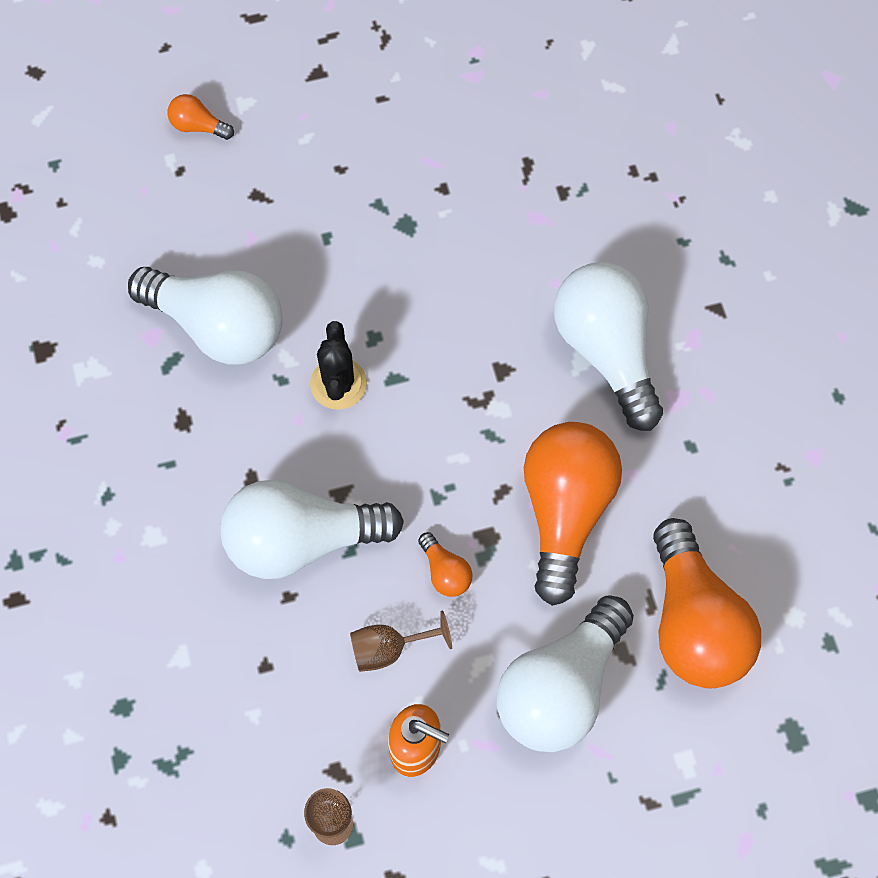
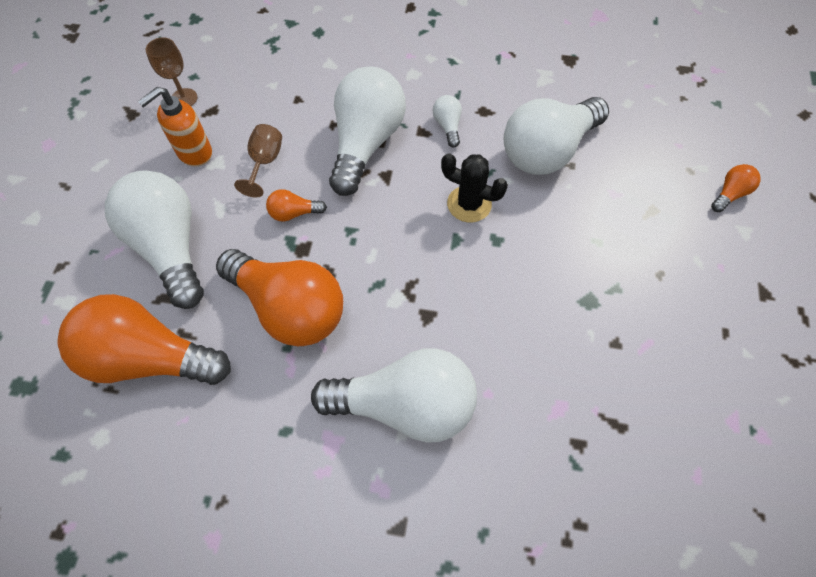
camera: 115 degrees right, 5 degrees down
(228, 454) = (447, 126): none -> white light bulb

